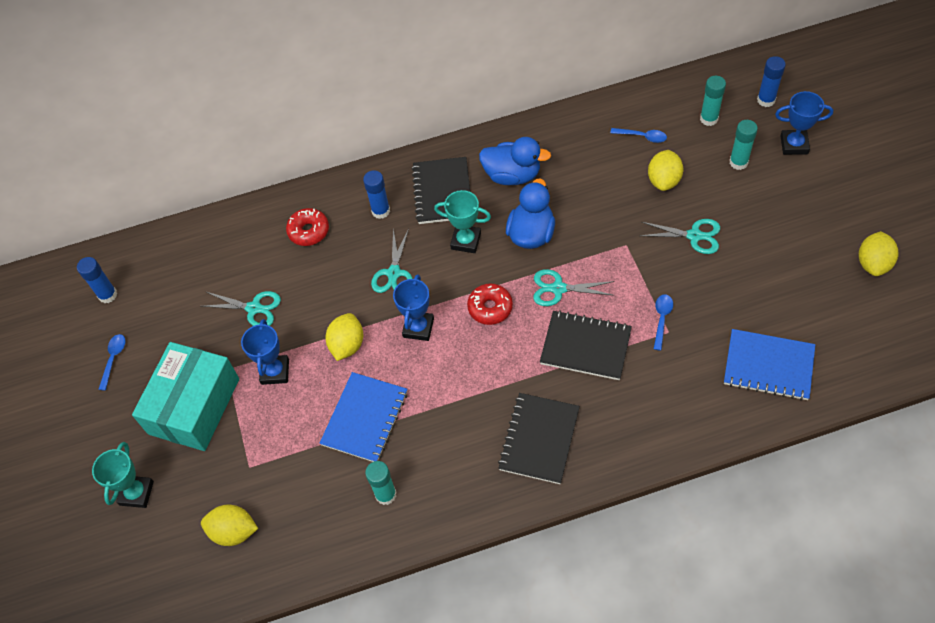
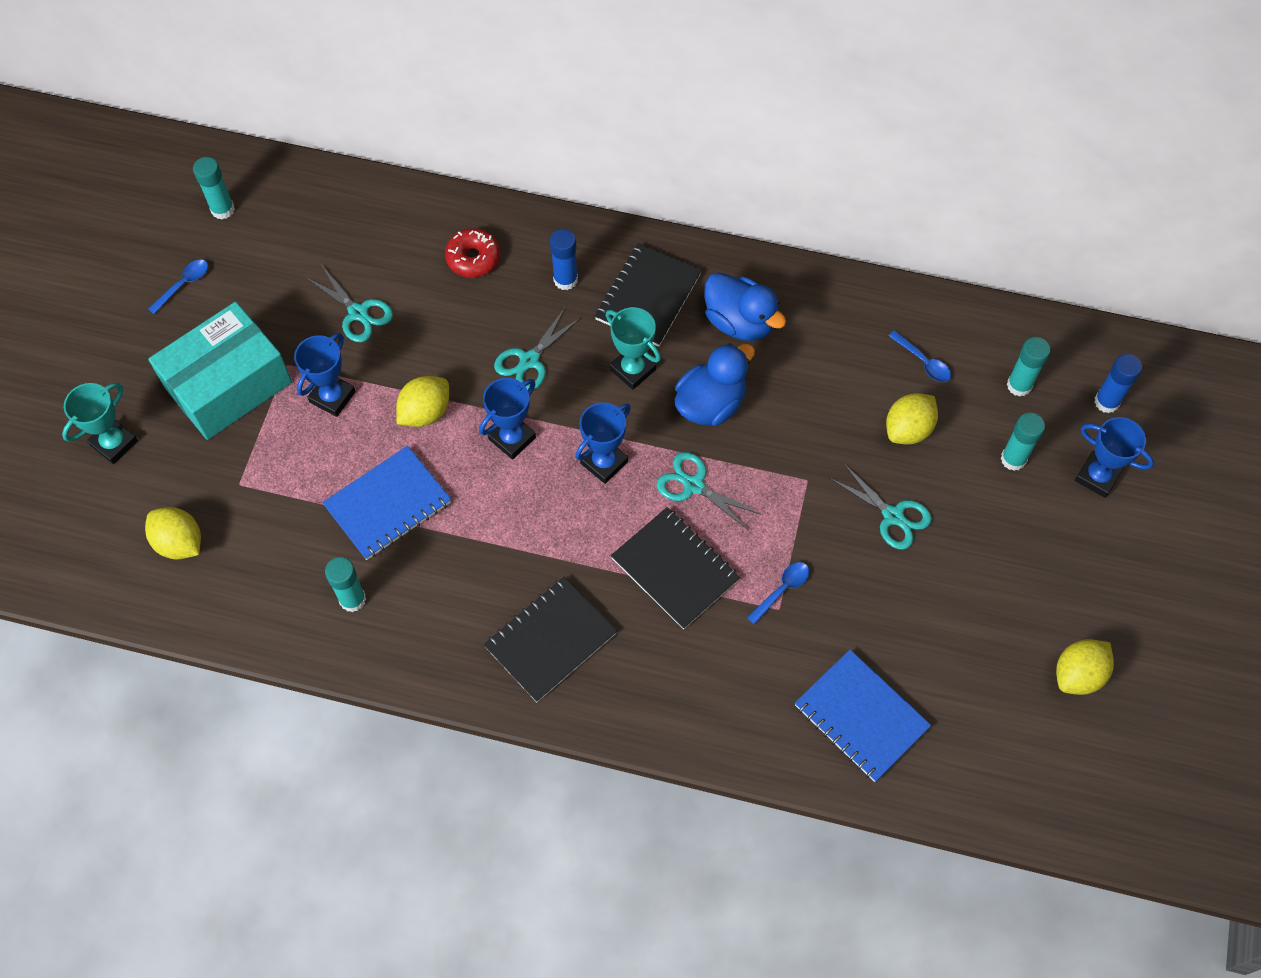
camera: 25 degrees right, 5 degrees up
(108, 295) = (222, 209): blue glue stick -> turquoise glue stick
(490, 308) = (604, 462): red donut -> blue trophy

